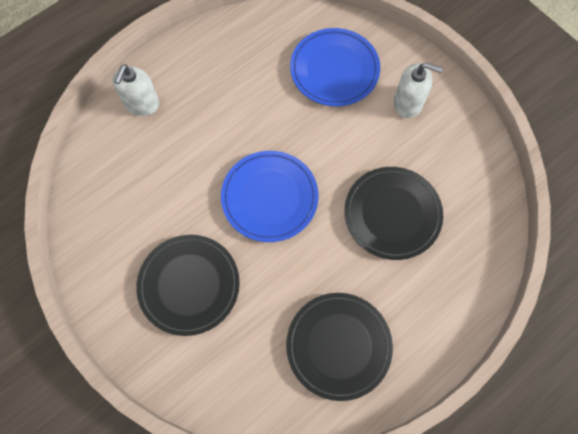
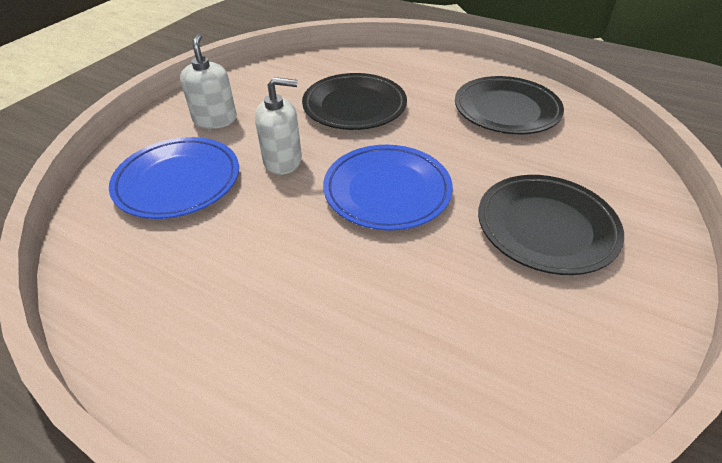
camera: 110 degrees left, 25 degrees down
(141, 103) = (299, 401): white soap dispenser -> white soap dispenser (283, 161)

